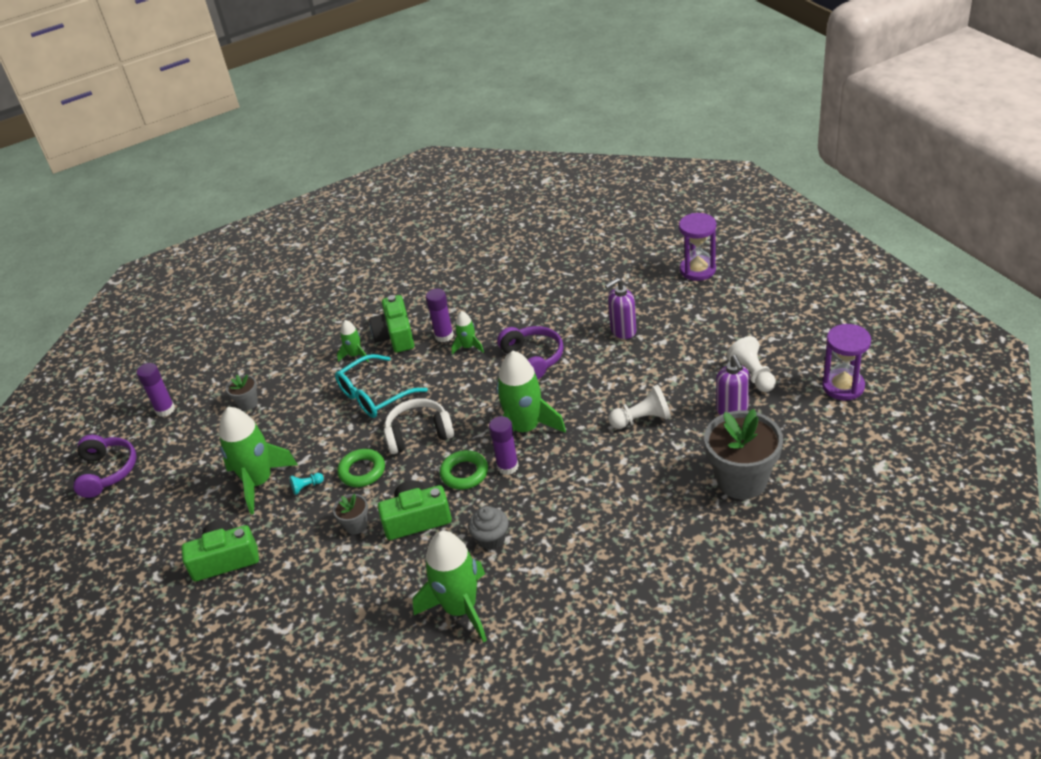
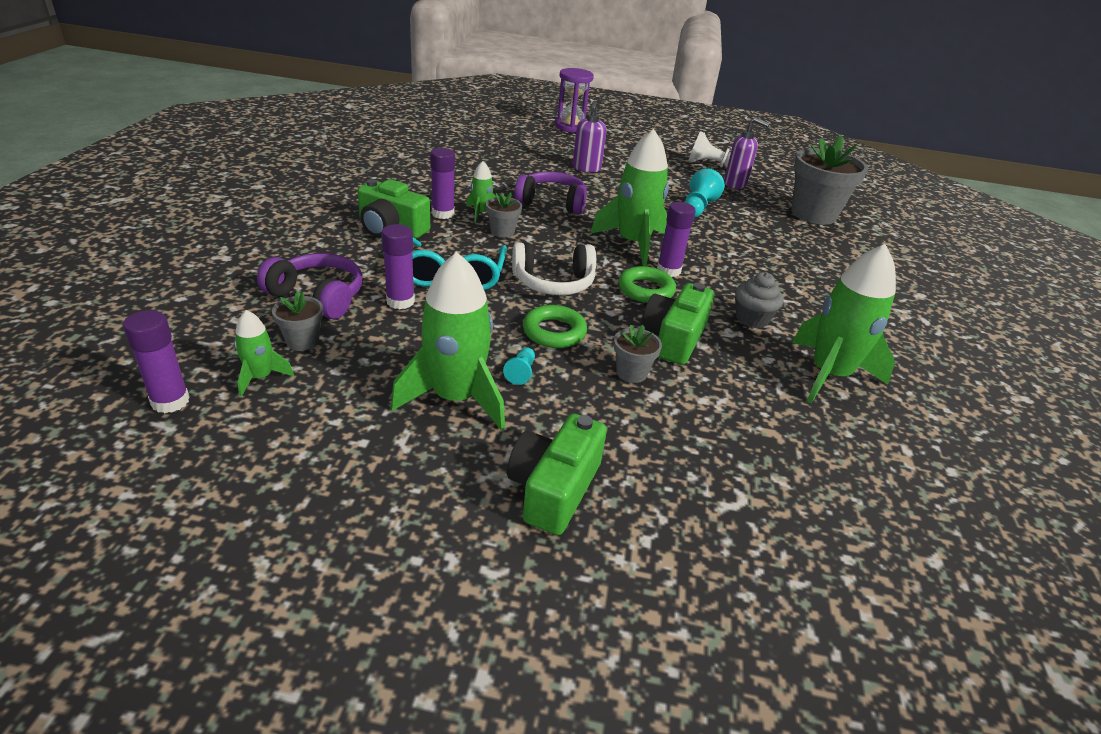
camera: 60 degrees left, 5 degrees down
(107, 472) = (178, 517): purple headphones -> purple headphones (318, 296)
(321, 401) = (400, 301): none -> purple glue stick
(355, 355) = (372, 255): green rocket -> green rocket (260, 377)
(419, 434) = (553, 283): white headphones -> white headphones turned 120 degrees counterclockwise
(456, 372) = (502, 231): none -> grey flower pot
(642, 419) = (697, 208): white pawn -> turquoise pawn
(843, 386) = (764, 155): purple hourglass -> none

